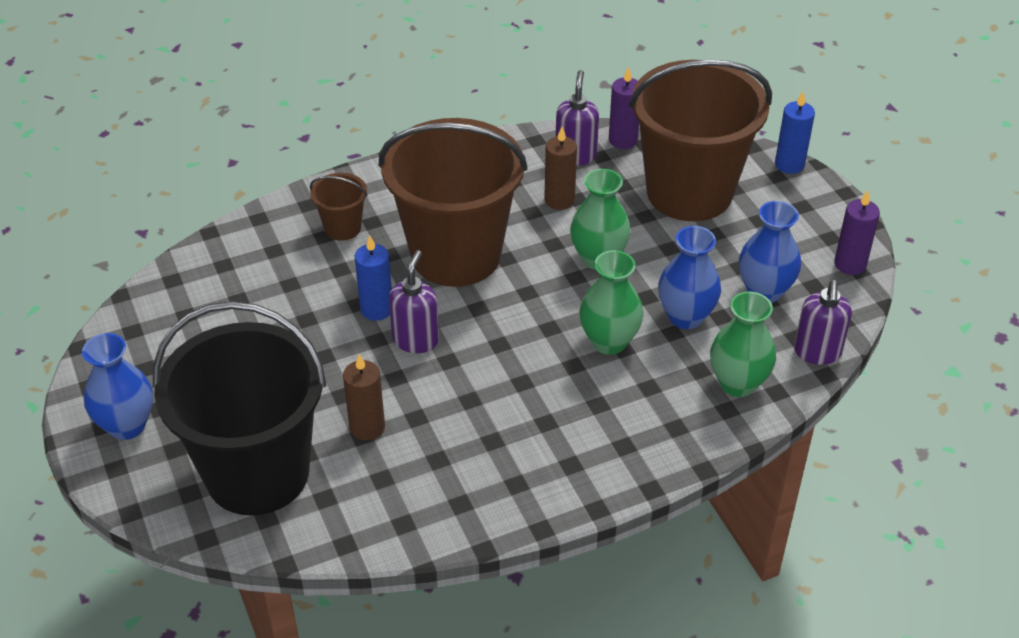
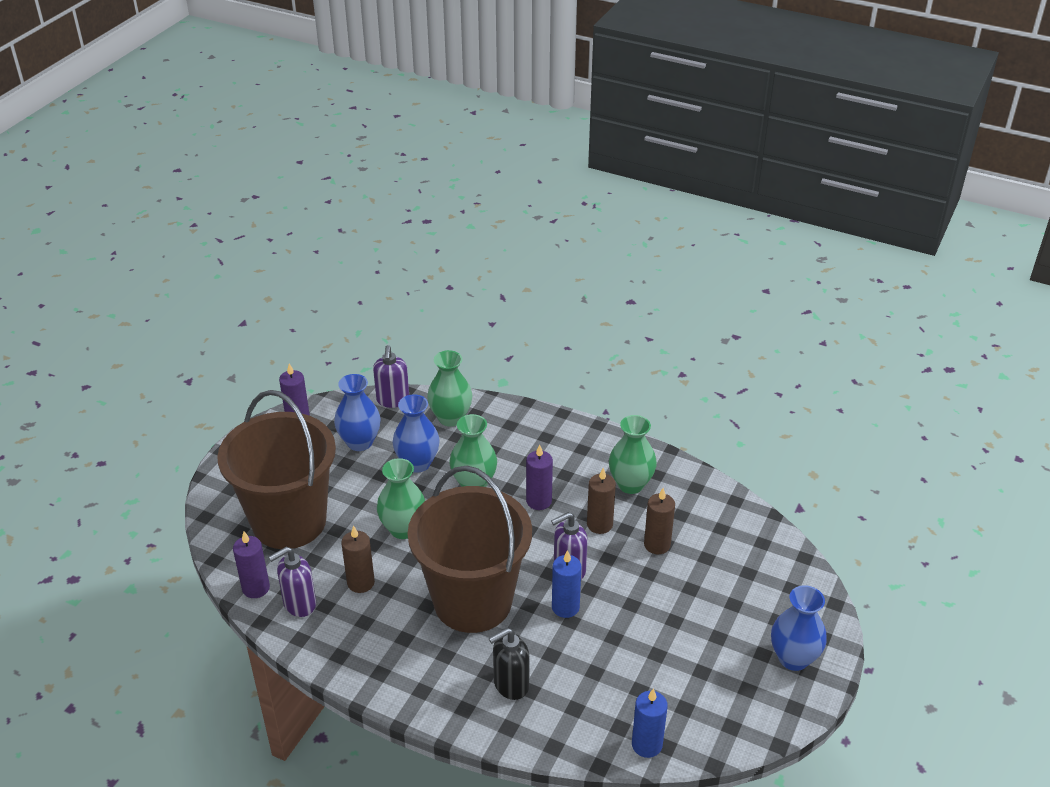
camera: 130 degrees left, 5 degrees down
(257, 473) = (743, 568): black bucket -> none
(342, 228) = (510, 685): brown bucket -> black soap dispenser
(444, 401) = (599, 524): none -> brown candle
(471, 468) = (630, 484): none -> green vase
(529, 375) = (539, 501): none -> purple candle
(789, 164) = (211, 488): blue candle -> blue candle (647, 745)
(817, 352) = (393, 400): purple soap dispenser -> purple soap dispenser turned 120 degrees clockwise

